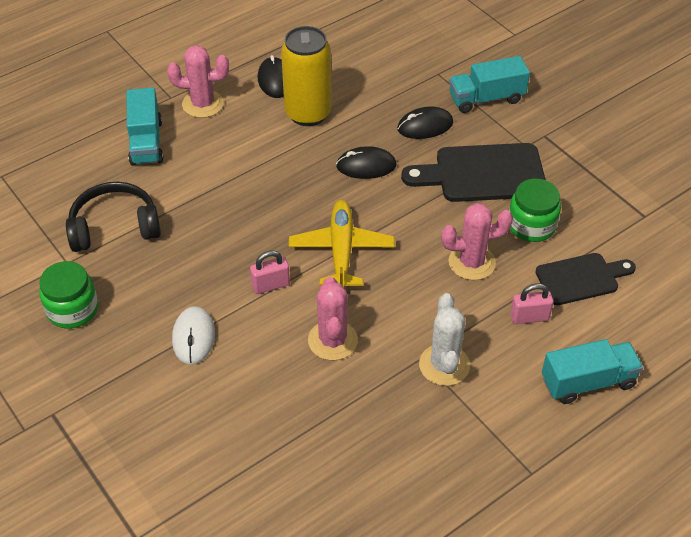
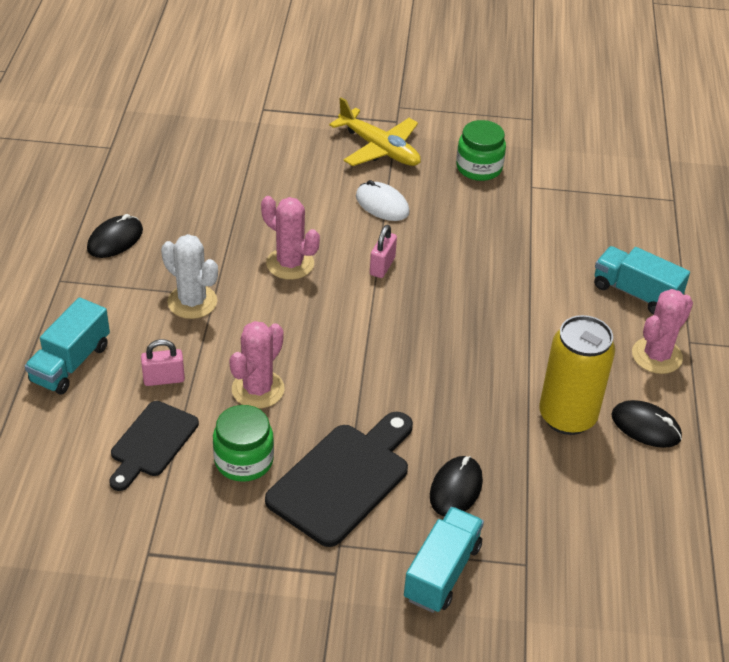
camera: 130 degrees right, 5 degrees down
(114, 227) = (543, 225): black headphones -> none
(341, 251) = (368, 324): yellow plane -> yellow plane (379, 148)
(366, 166) = (449, 407): black mouse -> black mouse (115, 240)
(529, 317) = (164, 379): pink padlock -> pink padlock turned 45 degrees clockwise

